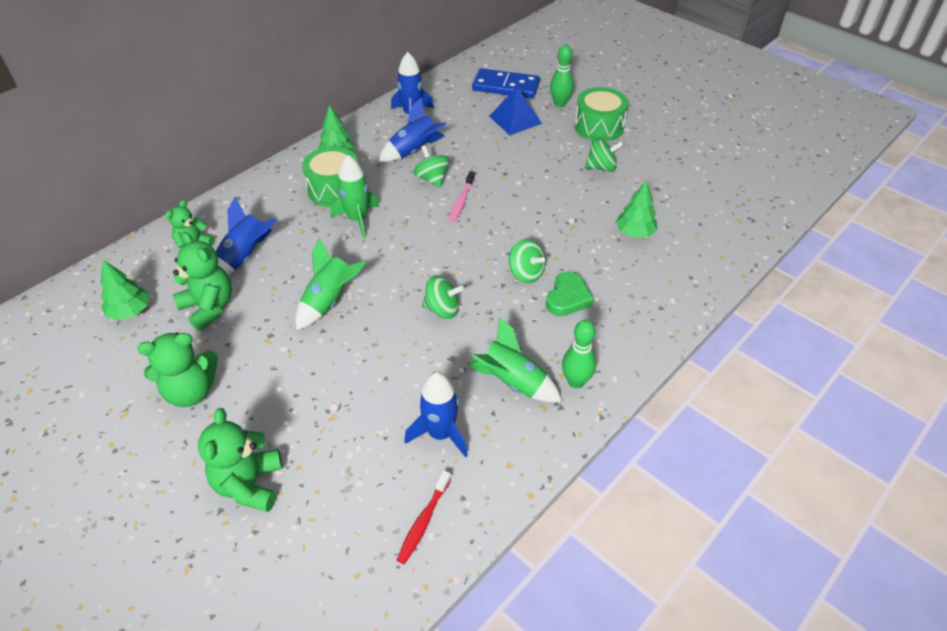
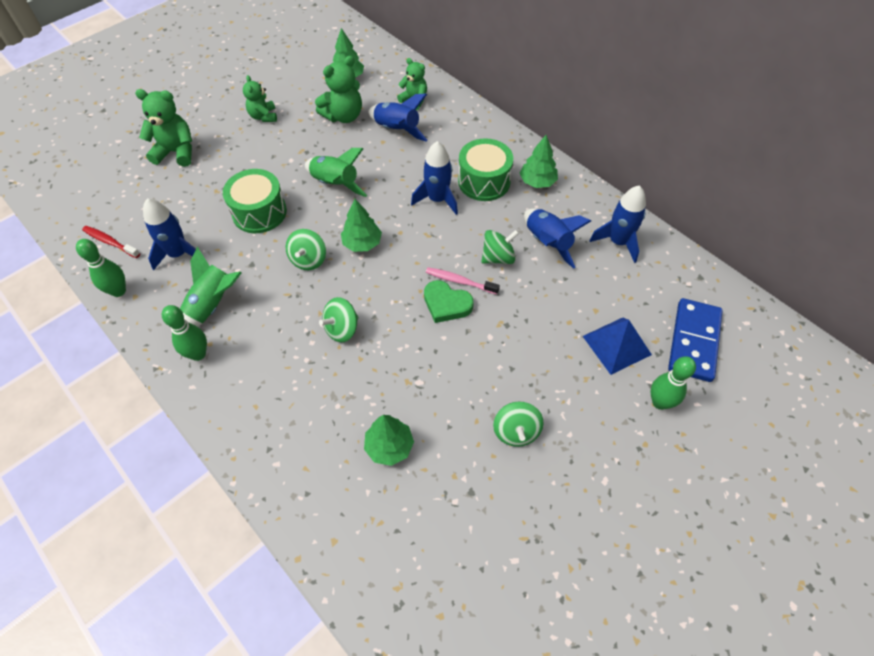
camera: 95 degrees right, 10 degrees up
(191, 391) = (263, 116): green teddy bear -> green teddy bear, size x0.65
(357, 220) = (437, 199): green rocket -> blue rocket
(418, 270) = (362, 243): none -> green tree
(503, 485) = (118, 291): none -> green bowling pin
(568, 298) = (301, 362): green heart -> green heart (446, 304)
(599, 127) = (607, 444): green drum -> green drum (259, 212)

